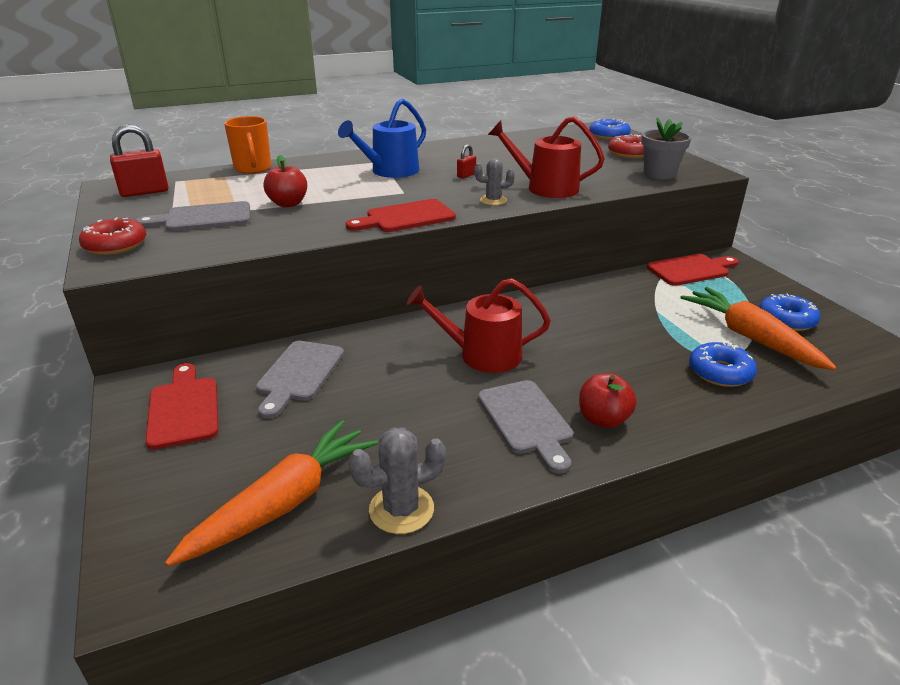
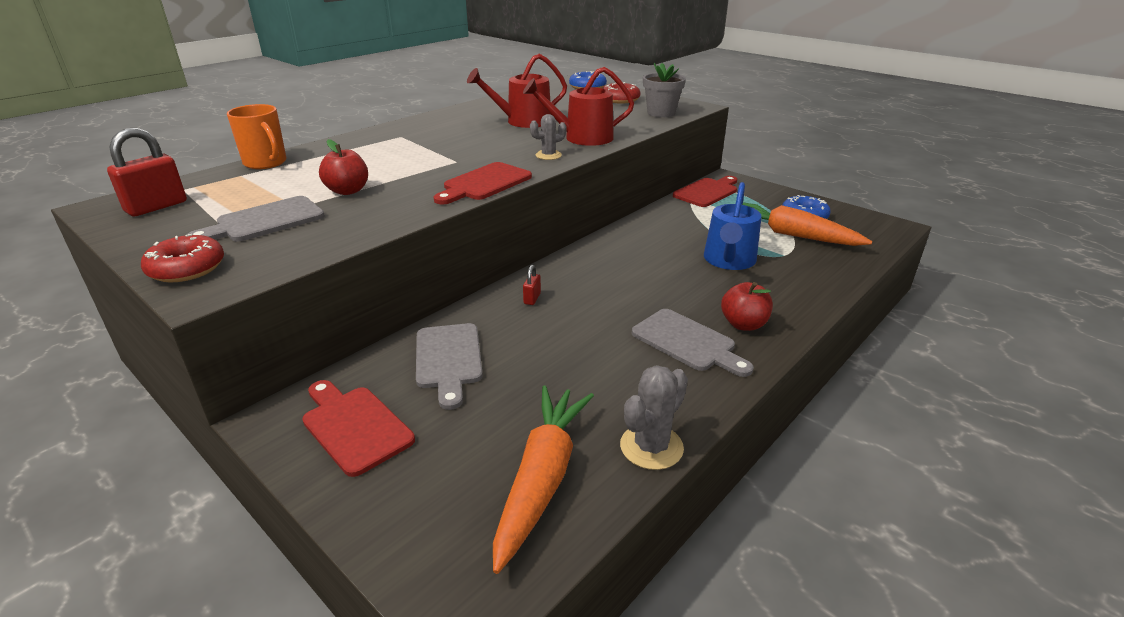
camera: 25 degrees left, 0 degrees up
(390, 171) = (421, 144): blue watering can -> blue watering can (729, 260)
(466, 175) = (499, 137): red padlock -> red padlock (532, 298)
(482, 355) = (604, 298): red watering can -> red watering can (523, 121)
(720, 372) = (793, 266): blue donut -> none

